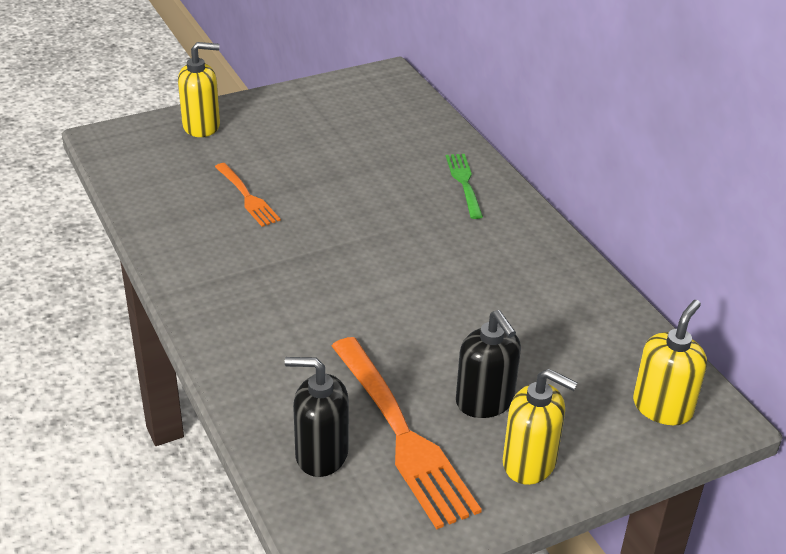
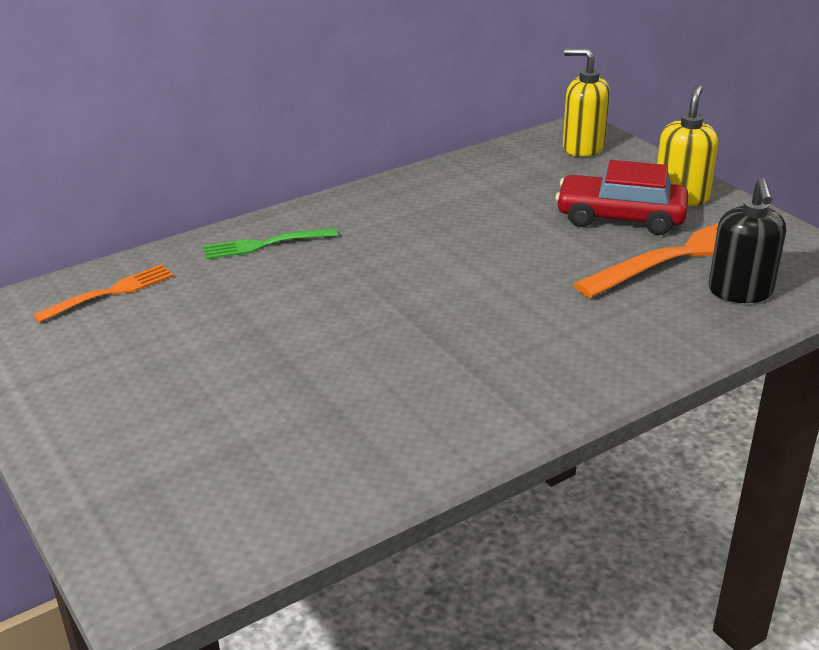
camera: 95 degrees left, 5 degrees down
(202, 126) = (117, 474): yellow soap dispenser -> none
(246, 196) = (314, 398): orange fork -> orange fork (109, 293)
(485, 401) = (620, 218): black soap dispenser -> red car

